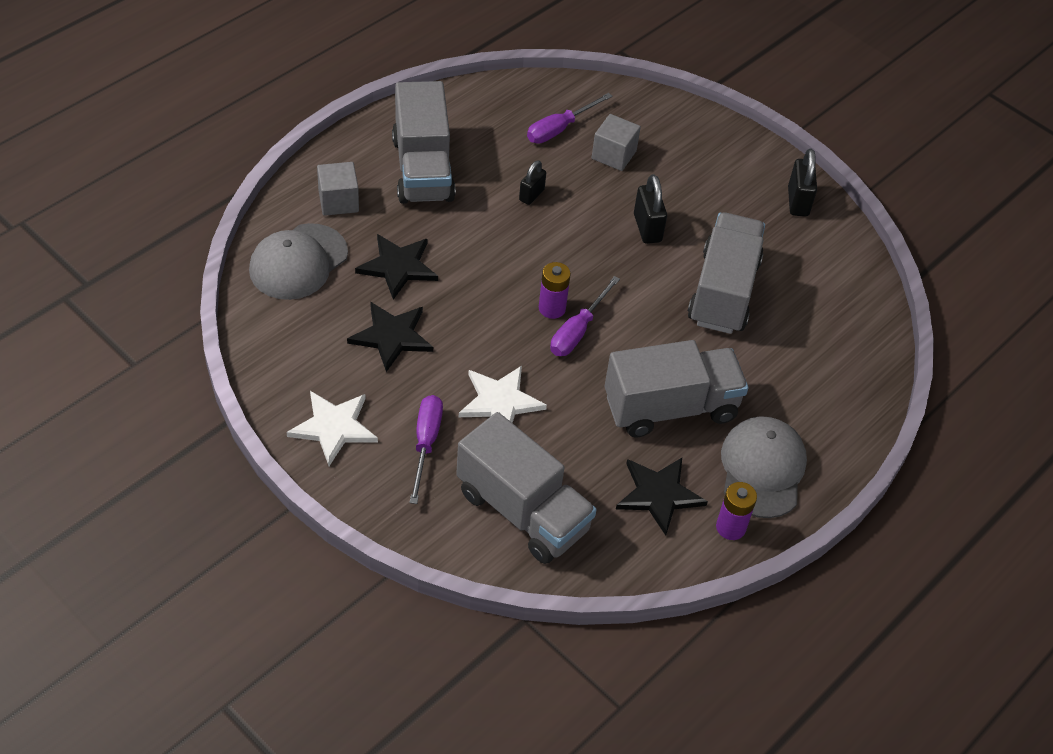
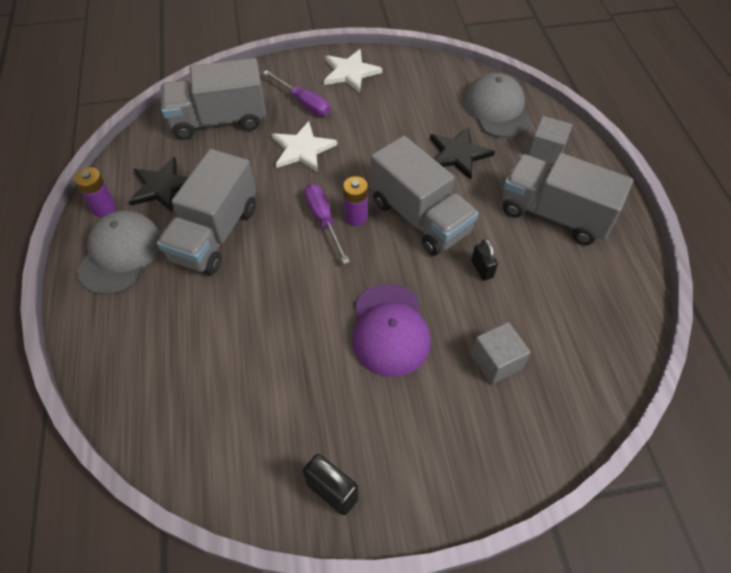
camera: 130 degrees right, 5 degrees up
(392, 336) = (398, 124): black star -> none
(559, 129) = (555, 338): purple screwdriver -> none
(647, 228) = (390, 330): black padlock -> purple cap
(723, 292) = (281, 340): grey truck -> grey truck (420, 217)
(762, 469) = (120, 254): grey cap -> grey cap turned 120 degrees counterclockwise

